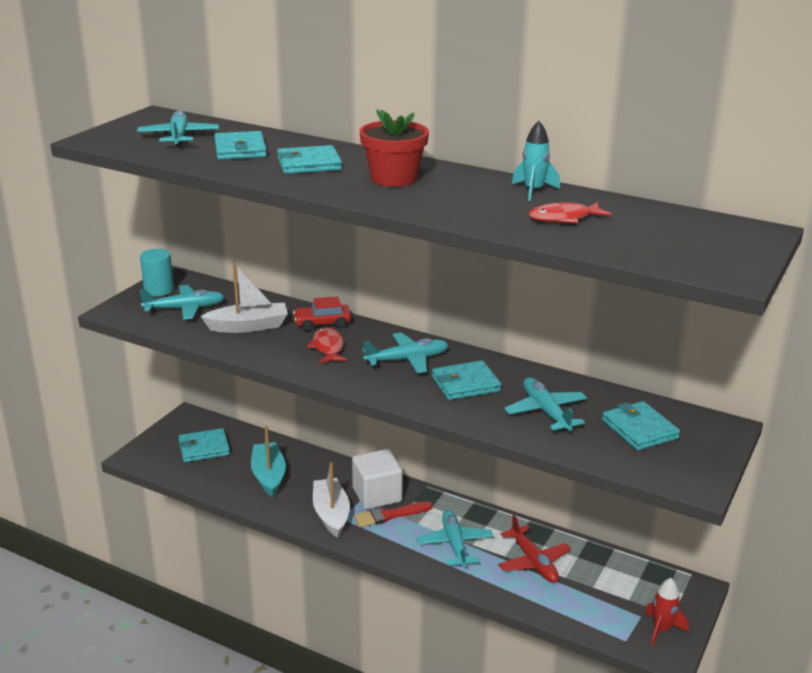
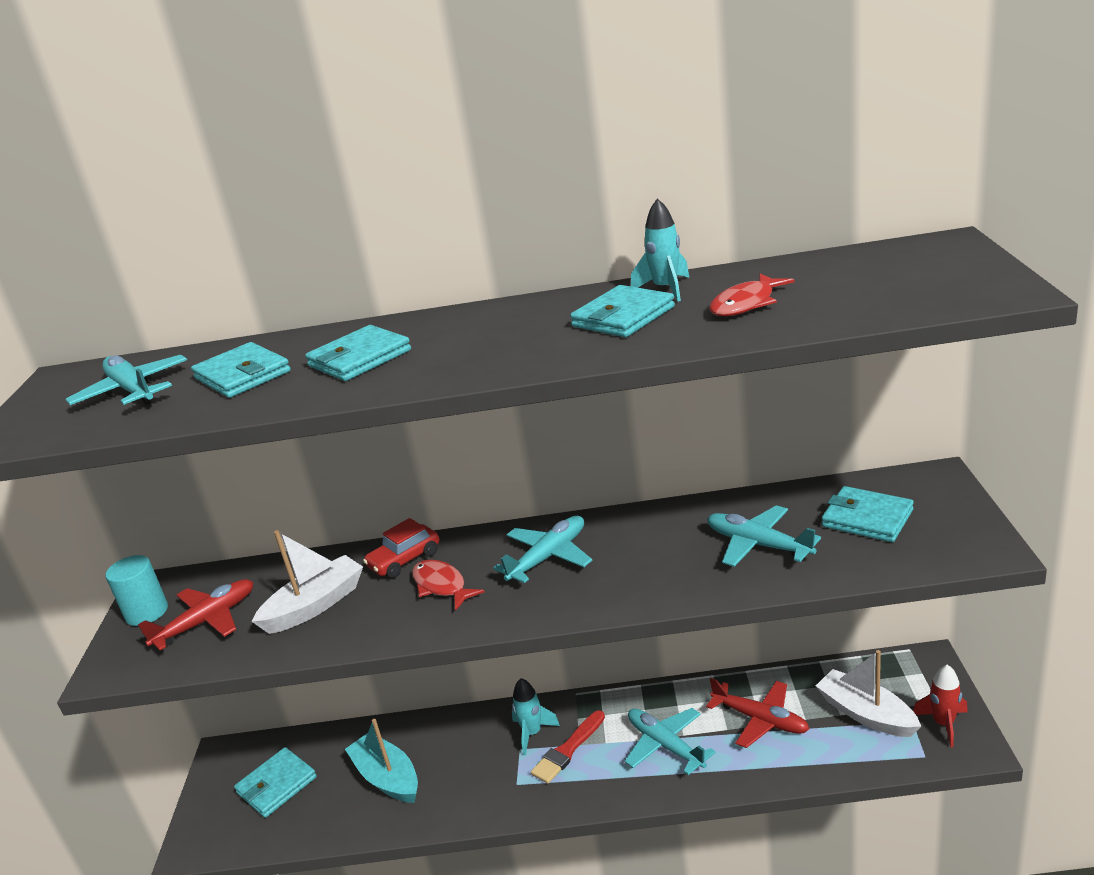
camera: 25 degrees left, 0 degrees up
(184, 309) = (206, 621): turquoise plane -> red plane
(331, 514) = (501, 785): white boat -> white boat (866, 714)
(377, 495) = (532, 733): white cube -> turquoise rocket
(394, 178) = (489, 335): red flower pot -> none
(465, 384) = (642, 554): turquoise wallet -> turquoise wallet (623, 317)

